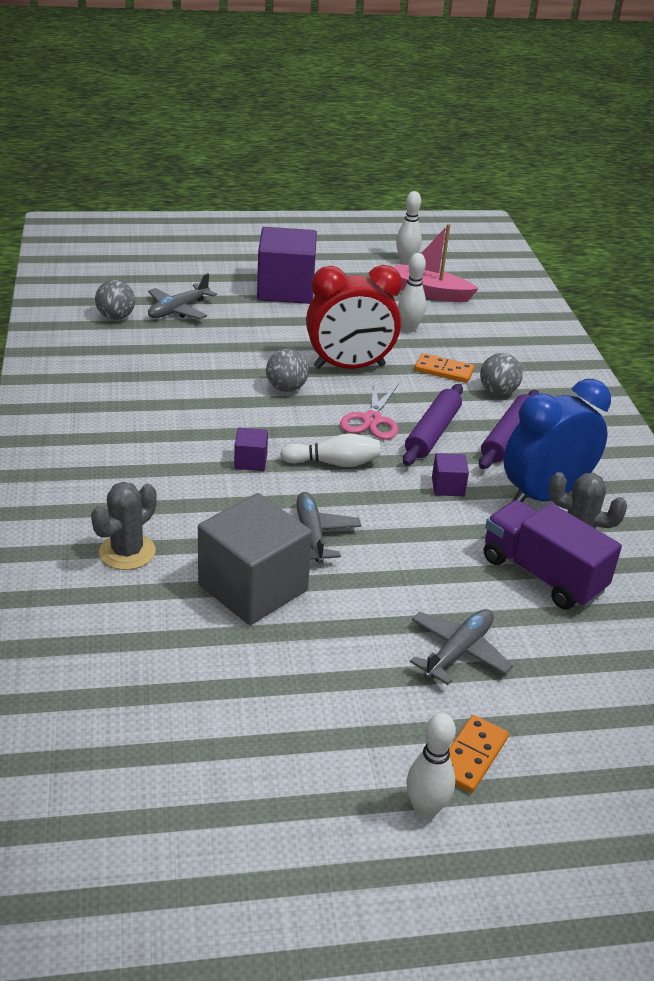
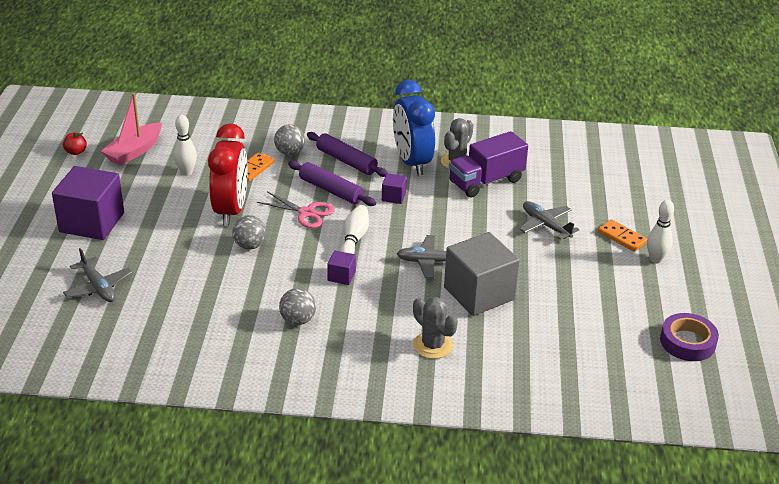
camera: 75 degrees left, 0 degrees up
(116, 317) = (93, 325): grey ball -> grey ball (298, 320)
(193, 861) = (687, 342): none -> purple tape
(406, 262) = (76, 152): white bowling pin -> red apple

